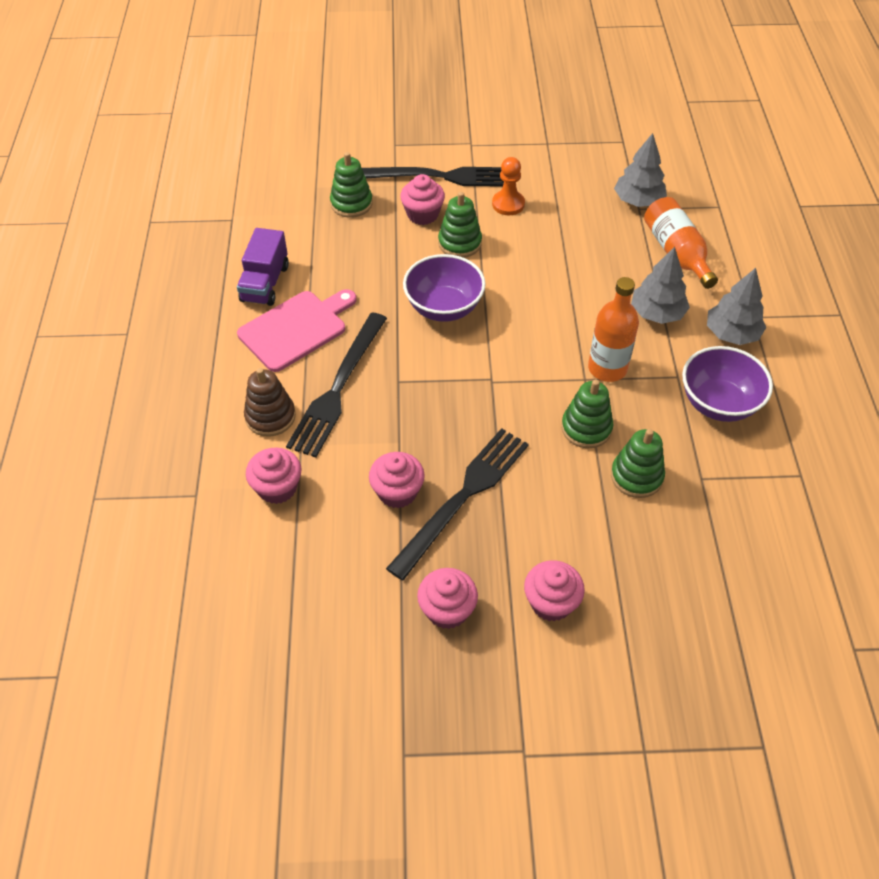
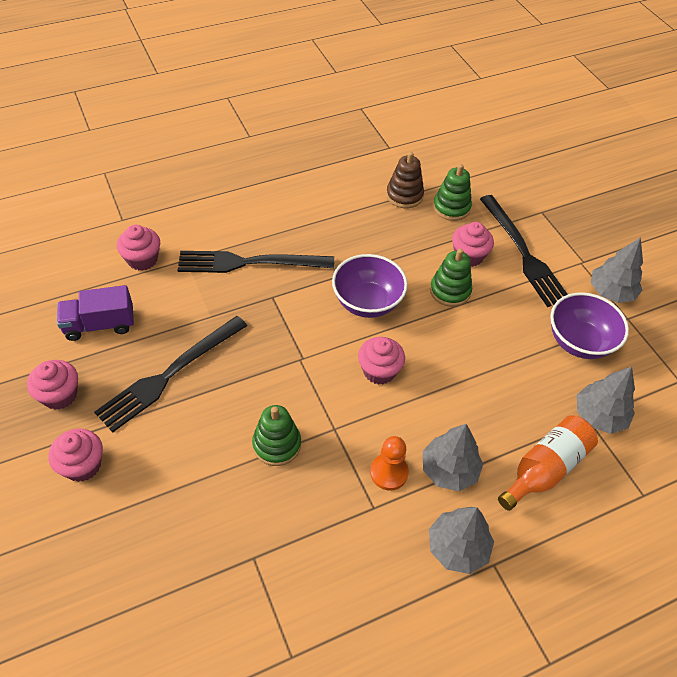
camera: 65 degrees right, 0 degrees up
(265, 283) = (334, 187): purple truck -> purple truck (100, 325)
(270, 416) = (206, 234): brown stacking toy -> brown stacking toy (404, 195)
(296, 328) = (297, 220): pink cutting board -> none
(397, 492) = (161, 330): pink cupcake -> pink cupcake (379, 371)
(463, 497) = (170, 374): black fork -> black fork turned 120 degrees clockwise
(508, 204) = (522, 311): orange pawn -> orange pawn (389, 472)
(514, 141) = (611, 292): none -> grey tree
(607, 368) = (356, 444): orange bottle -> none
(636, 476) = (236, 499): green stacking toy -> none
(718, 403) = (355, 554): purple bowl -> purple bowl (579, 342)

